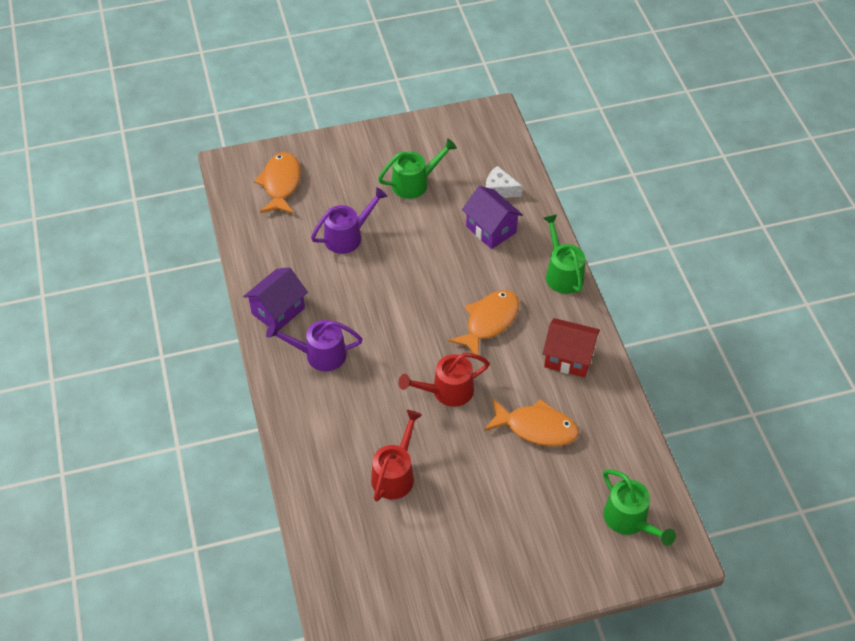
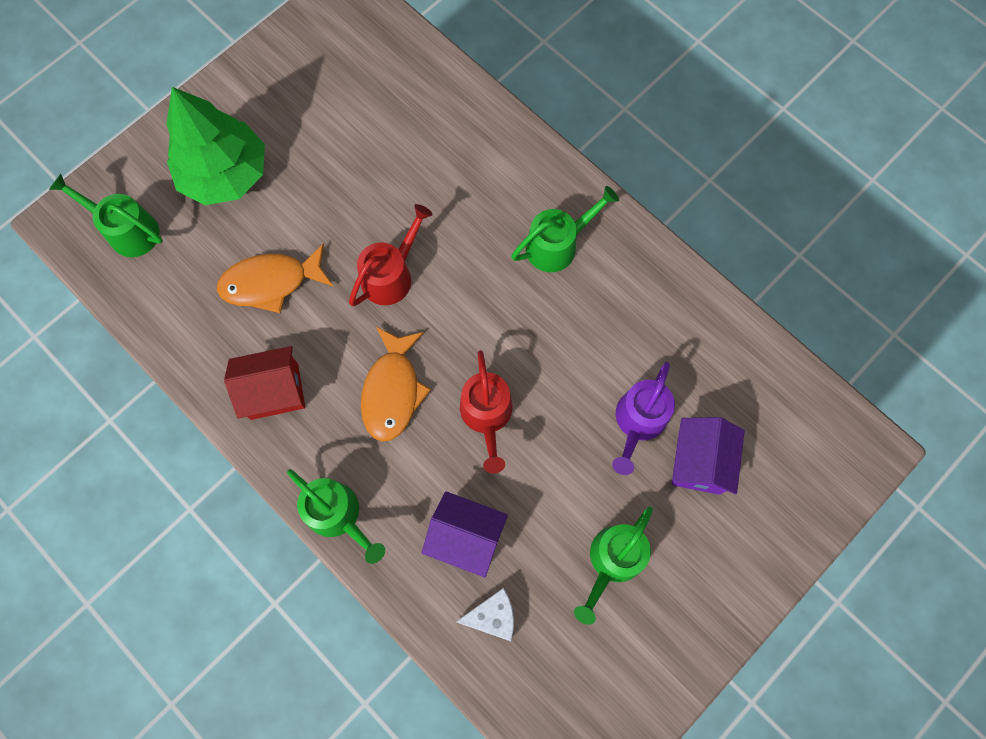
camera: 150 degrees right, 20 degrees up
(278, 311) = (642, 273): purple house -> purple house (699, 462)
(281, 184) = (781, 457): orange fish -> none
(319, 355) = (557, 245): purple watering can -> green watering can
(395, 474) = (391, 157): red watering can -> red watering can (487, 416)
(532, 526) = (225, 174): none -> green tree

